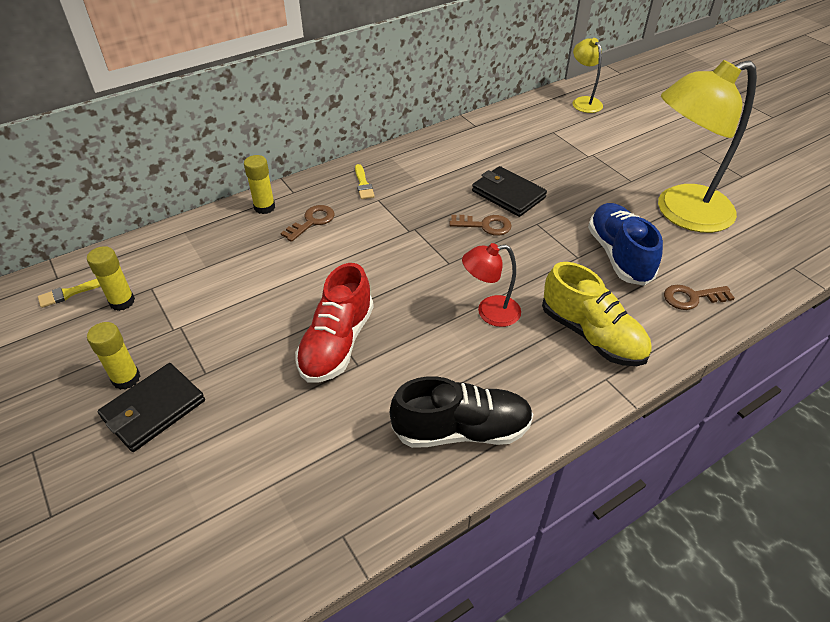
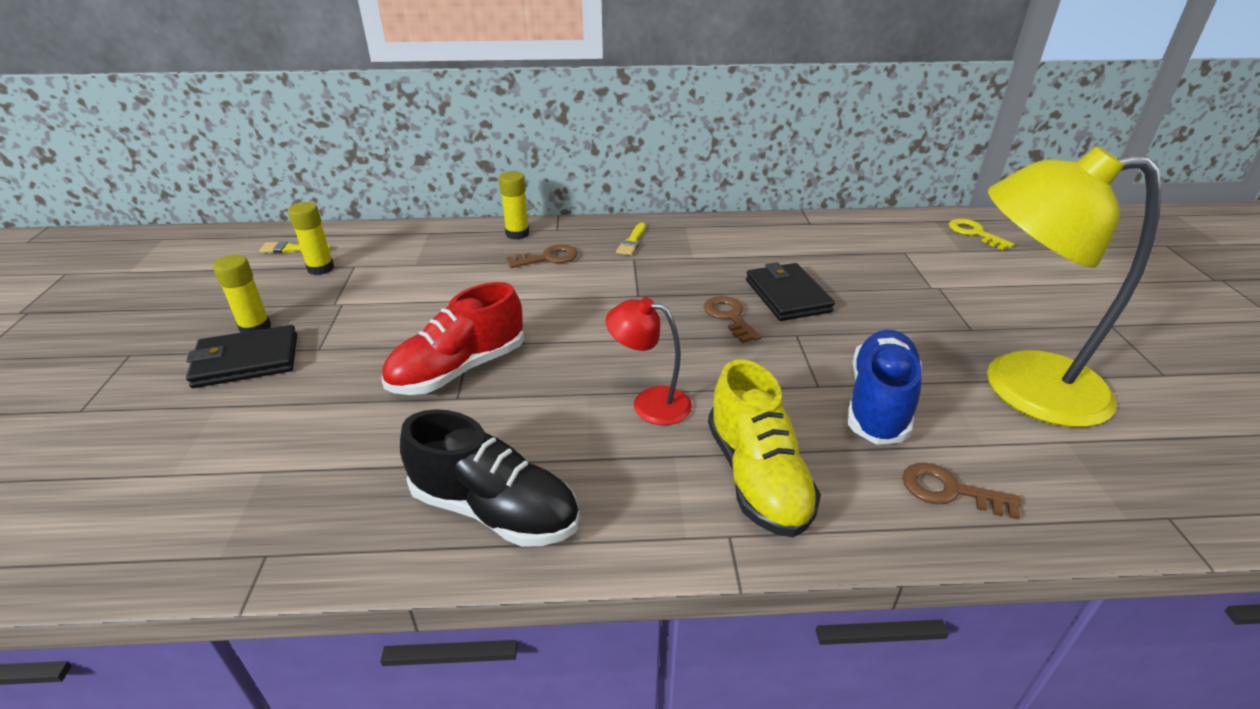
camera: 30 degrees right, 10 degrees down
(485, 225) = (729, 317): brown key -> brown key turned 150 degrees counterclockwise
(583, 102) = (974, 233): yellow lamp -> yellow key

